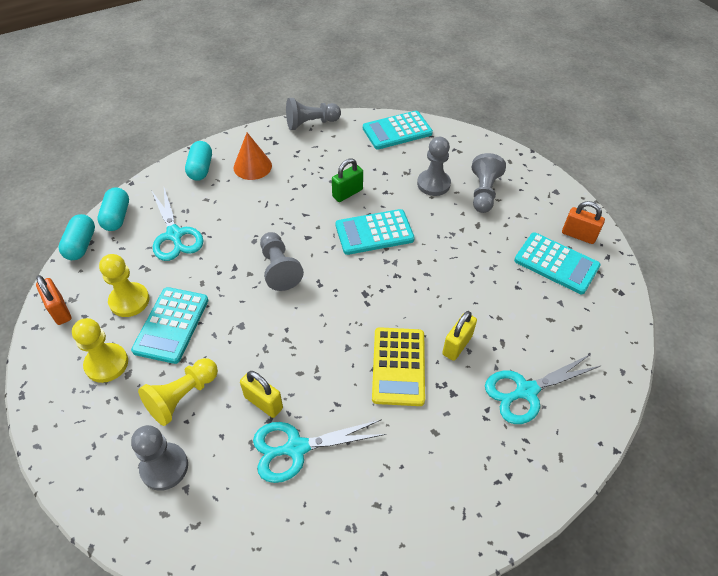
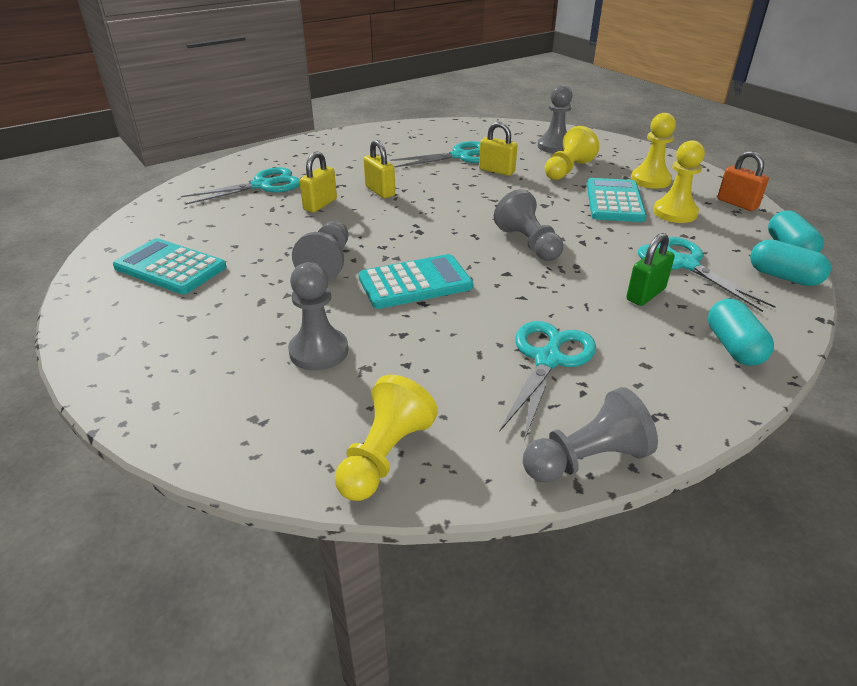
camera: 175 degrees right, 15 degrees down
(117, 217) = (783, 277): turquoise capsule -> turquoise capsule turned 45 degrees counterclockwise
(252, 166) = (648, 357): orange cone -> none
(307, 169) = (548, 360): none -> turquoise scissors
(347, 193) = (465, 327): green padlock -> green padlock (645, 294)
(397, 131) = (384, 456): turquoise calculator -> yellow pawn
(398, 366) = (380, 191): yellow calculator -> yellow padlock
(483, 193) = (233, 344): grey pawn -> grey pawn (328, 263)
(578, 235) = (114, 298): orange padlock -> none

